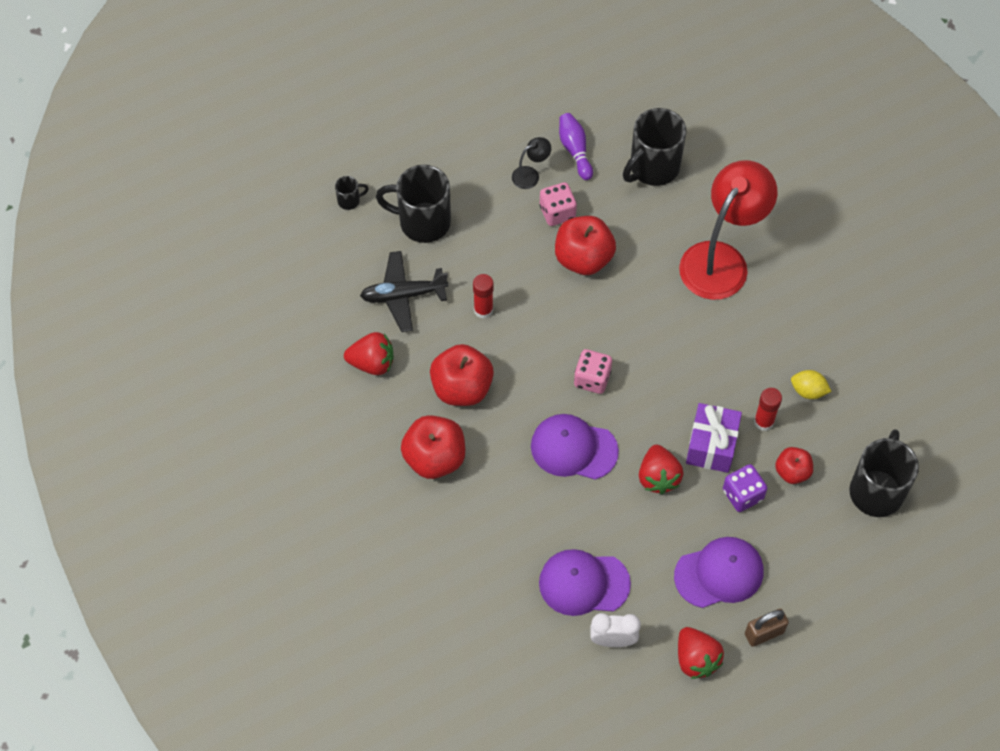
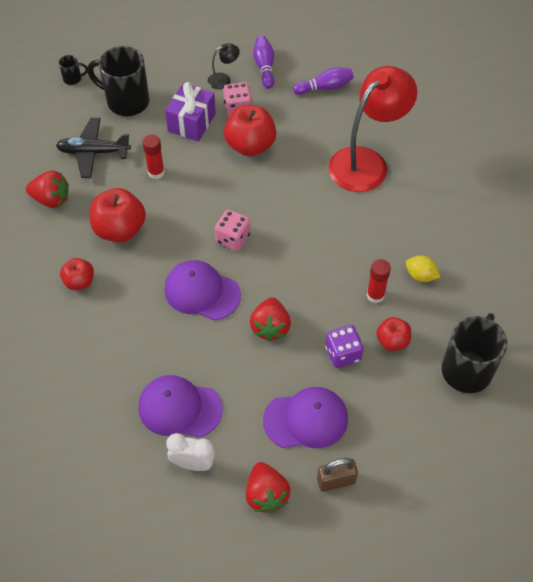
camera: 10 degrees right, 5 degrees down
(434, 458) = (79, 282): red apple -> red apple, size x0.58
(653, 168) = (325, 87): black mug -> purple bowling pin
(711, 446) = (324, 308): purple gift -> purple gift (192, 122)

